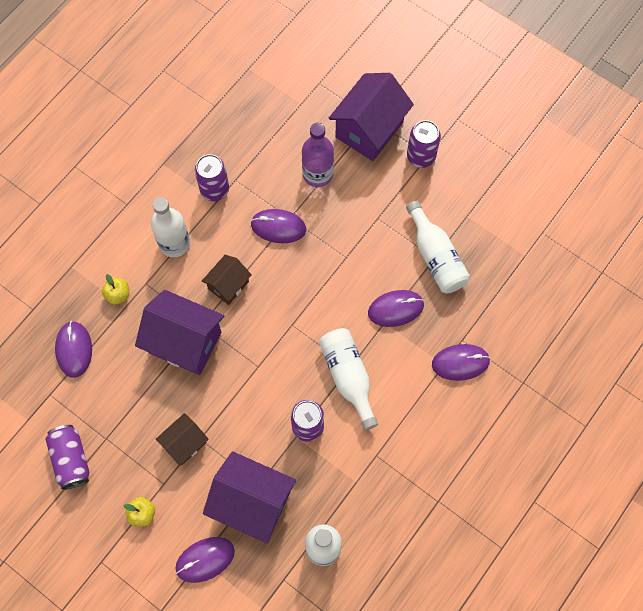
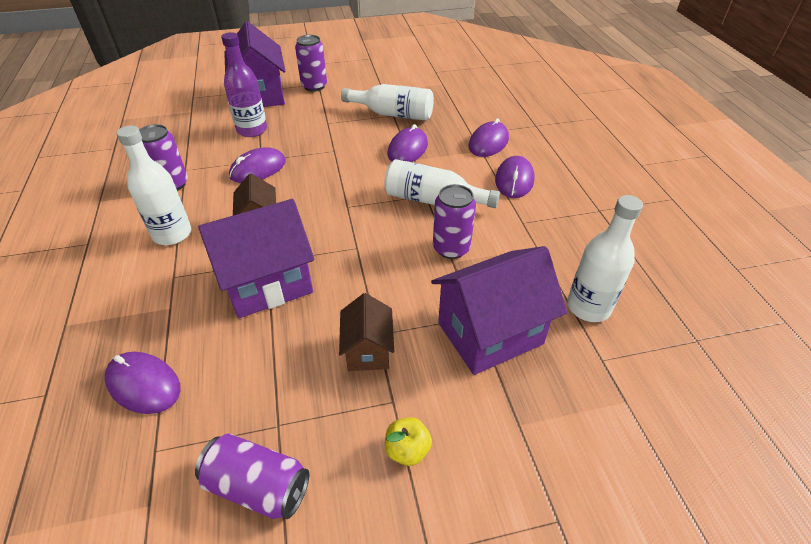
camera: 50 degrees left, 25 degrees down
(118, 294) = (150, 304): yellow apple -> none
(205, 559) = (522, 420): purple mouse -> purple mouse (514, 180)

